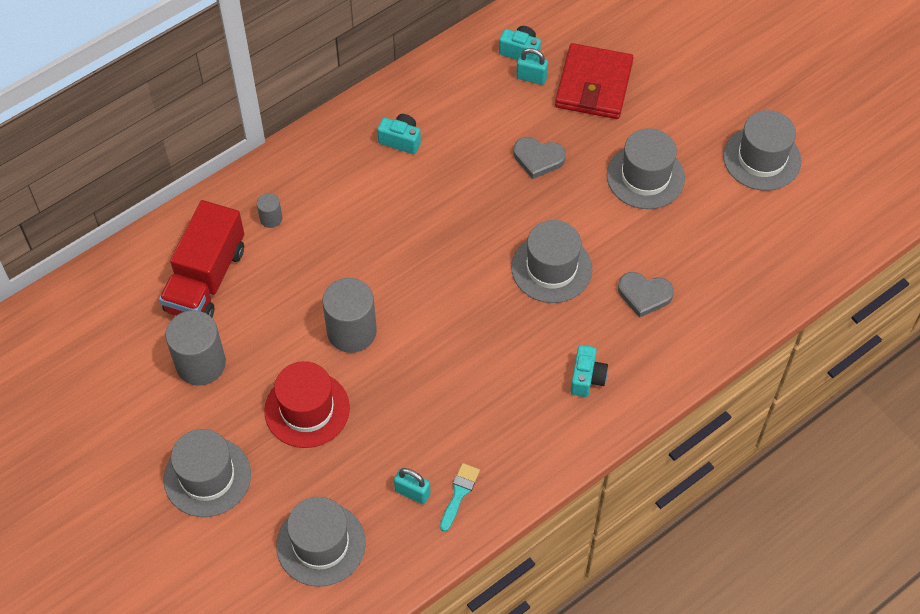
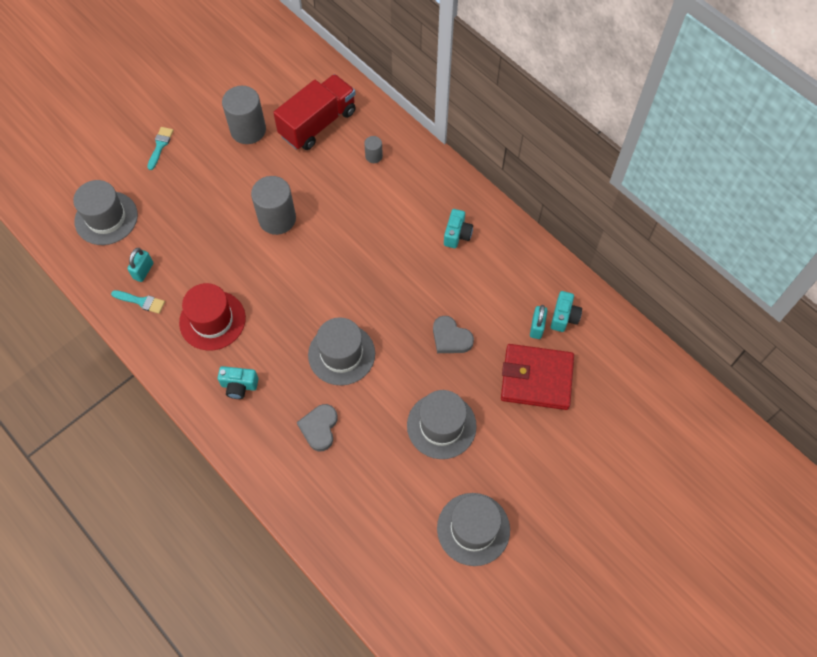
camera: 85 degrees right, 5 degrees up
(206, 279) = (318, 123): red truck -> red truck turned 120 degrees clockwise
(207, 477) = (160, 146): grey hat -> turquoise brush
(307, 409) = (211, 198): red hat -> red hat (212, 320)
(538, 158) = (450, 338): grey heart -> grey heart turned 60 degrees counterclockwise

